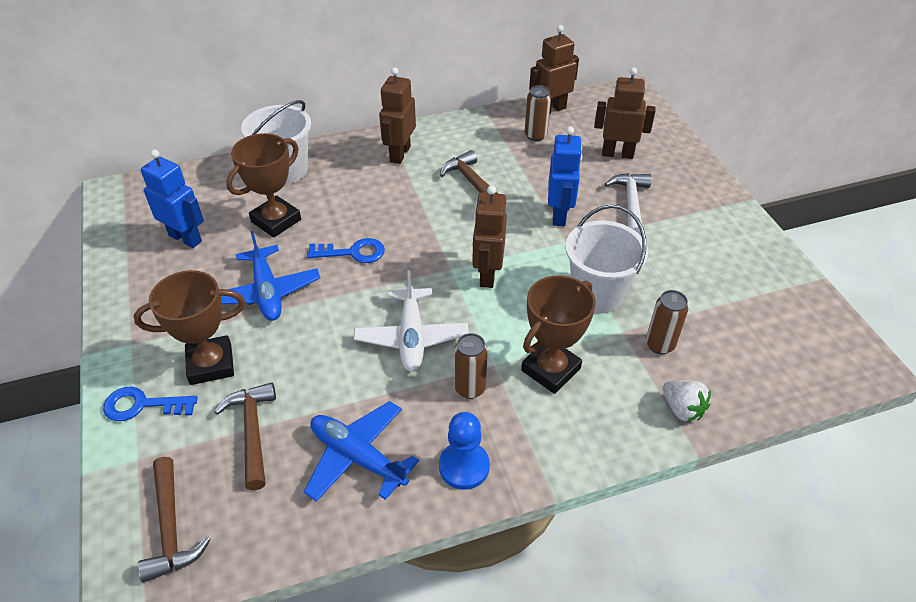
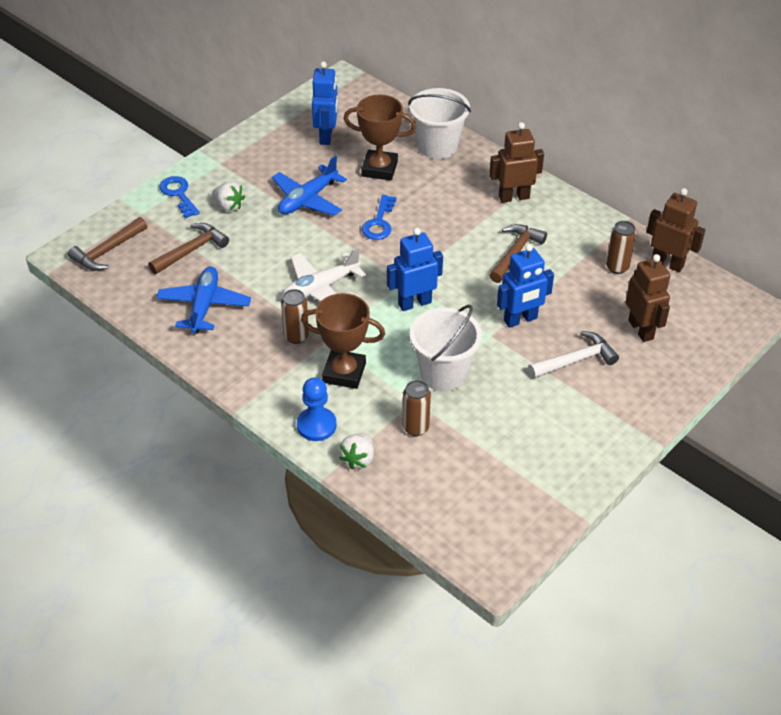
camera: 60 degrees right, 0 degrees up
(211, 364) = (229, 206): brown trophy -> white strawberry
(352, 252) = (379, 222): blue key -> blue key turned 45 degrees clockwise
(464, 466) = (229, 359): blue pawn -> blue pawn (316, 425)
(487, 274) = (414, 303): brown robot -> blue robot

